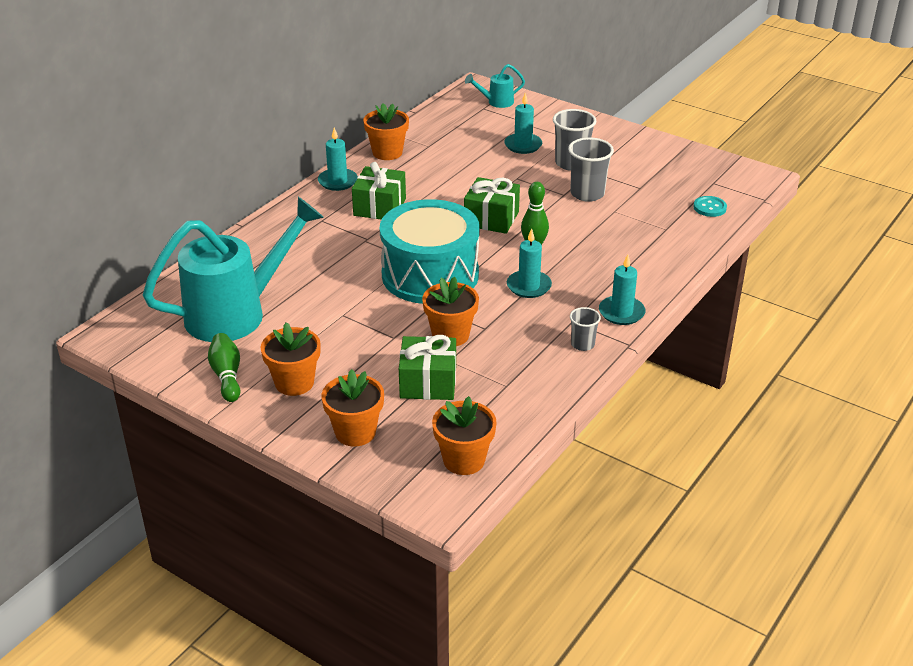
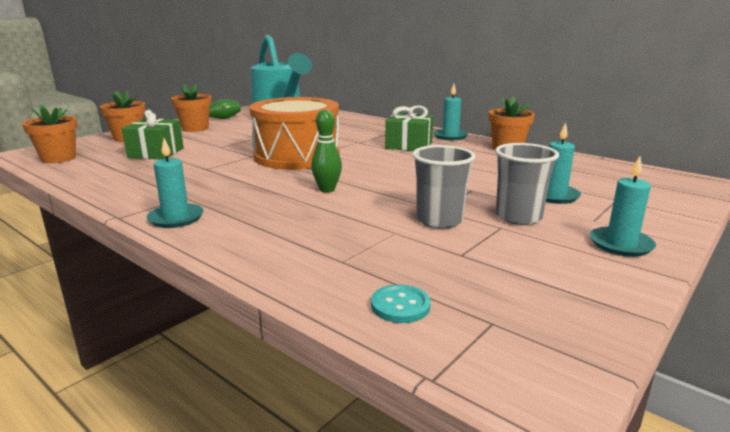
camera: 95 degrees right, 15 degrees down
(430, 275) = (297, 156): turquoise drum -> orange drum
(450, 335) = (207, 159): orange flower pot -> none
(491, 219) = (384, 177): green gift -> none
(496, 102) = (663, 189): turquoise watering can -> none
(529, 286) = (256, 184): turquoise candle -> turquoise candle (621, 244)
(582, 344) = (143, 198): grey cup -> none

